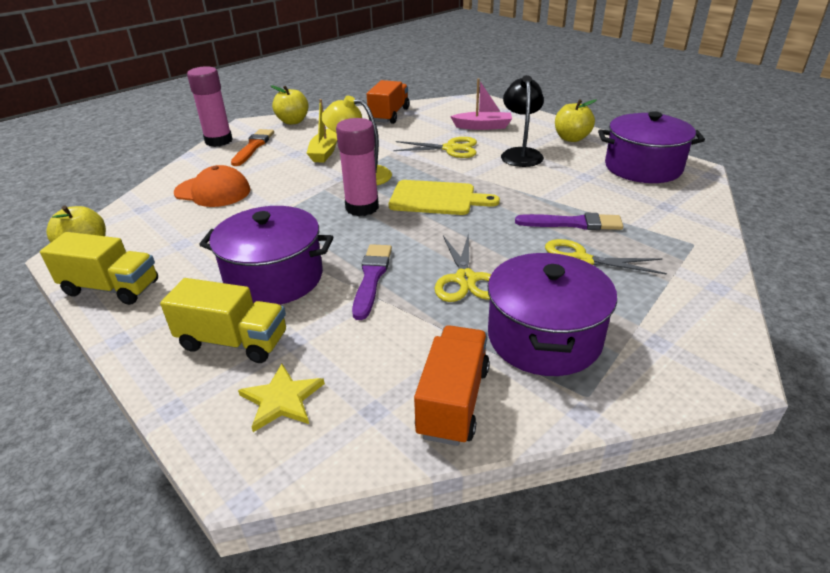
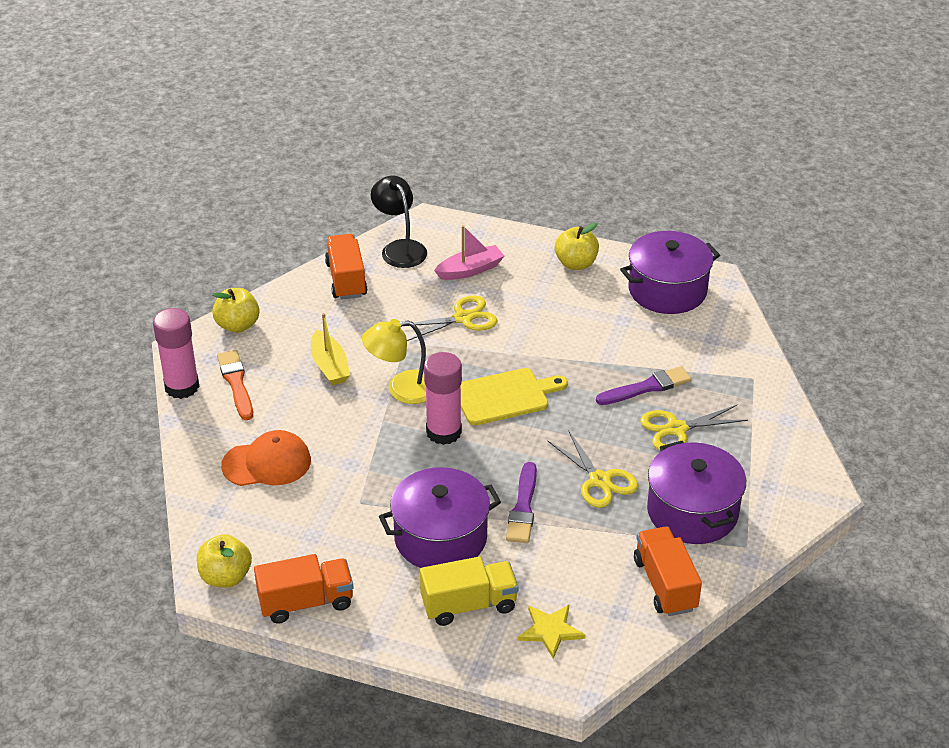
camera: 30 degrees left, 5 degrees up
(111, 288) = (306, 602): yellow truck -> orange truck
(371, 278) = (523, 507): purple brush -> purple brush turned 150 degrees counterclockwise
(520, 154) = (540, 305): black lamp -> black lamp (400, 248)

